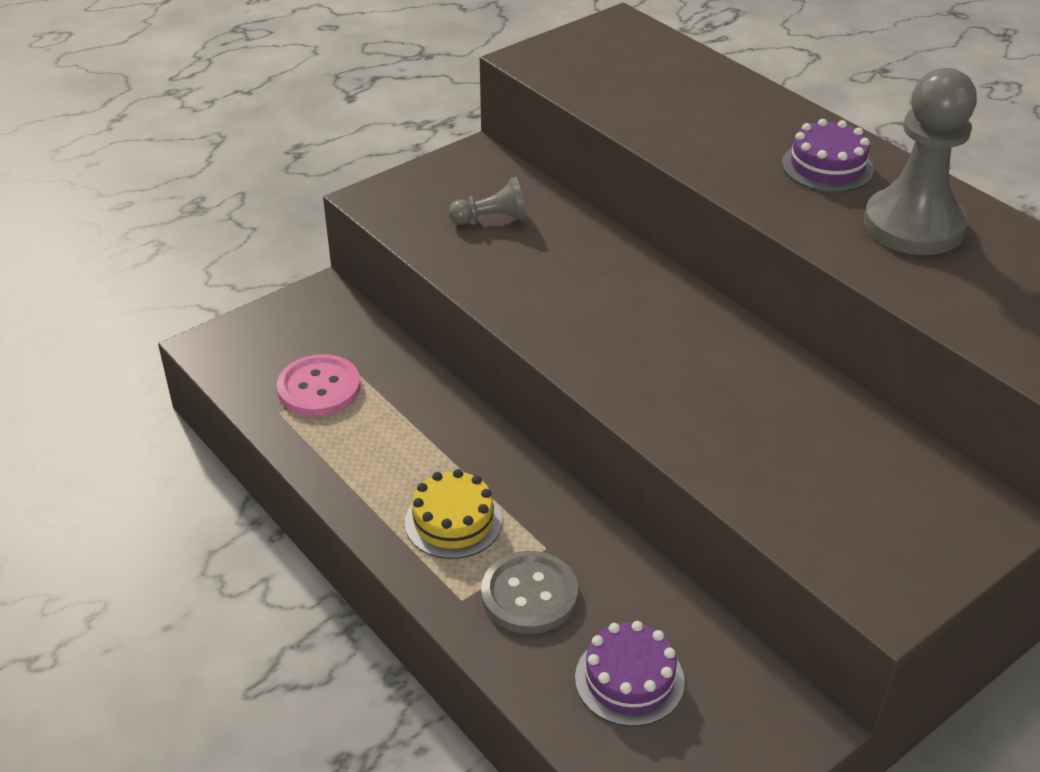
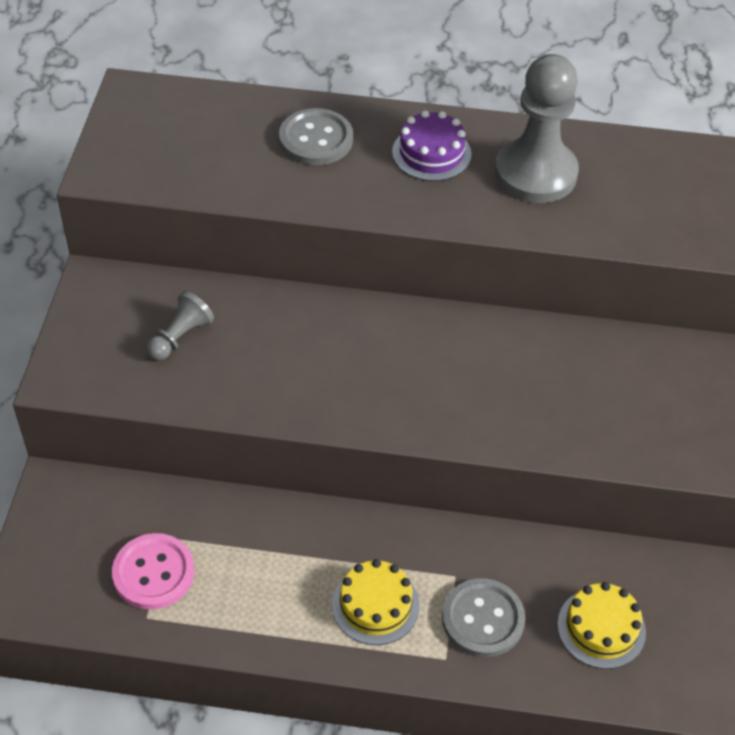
camera: 45 degrees left, 10 degrees up
(629, 679) = (601, 628): purple cake -> yellow cake
(732, 112) = (316, 139): none -> grey button

